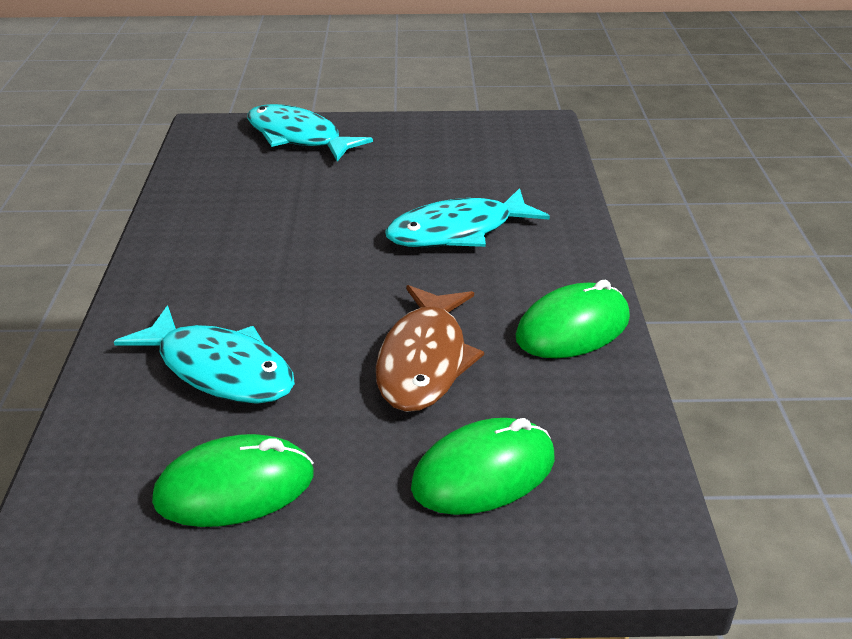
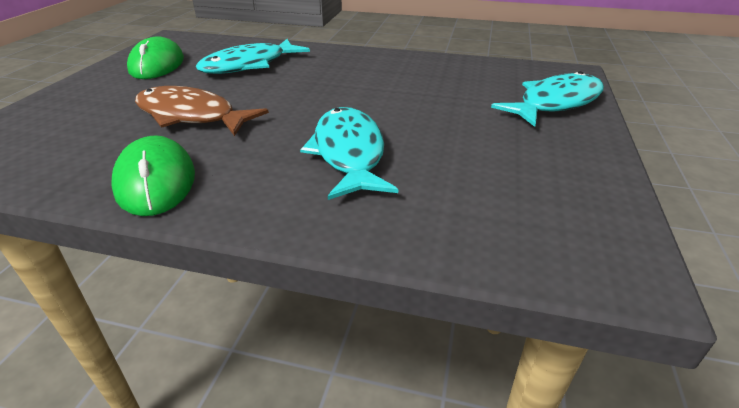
camera: 105 degrees right, 0 degrees up
(484, 472) = (73, 119): green mouse -> none

